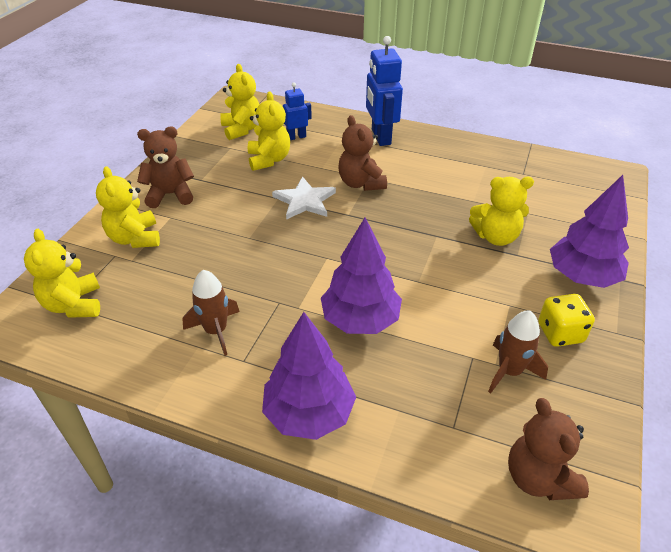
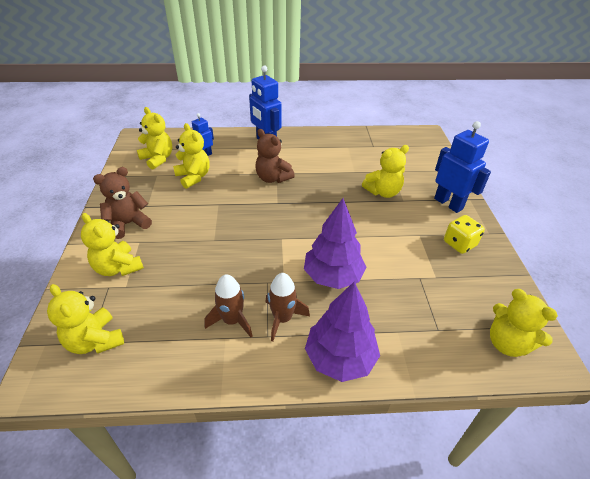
camera: 25 degrees left, 0 degrees up
(304, 201) = (240, 201): white star -> none
(509, 371) = (447, 279): brown rocket -> brown rocket (282, 319)
(539, 478) = (507, 343): brown teddy bear -> yellow teddy bear
(582, 276) = (448, 203): purple tree -> blue robot

